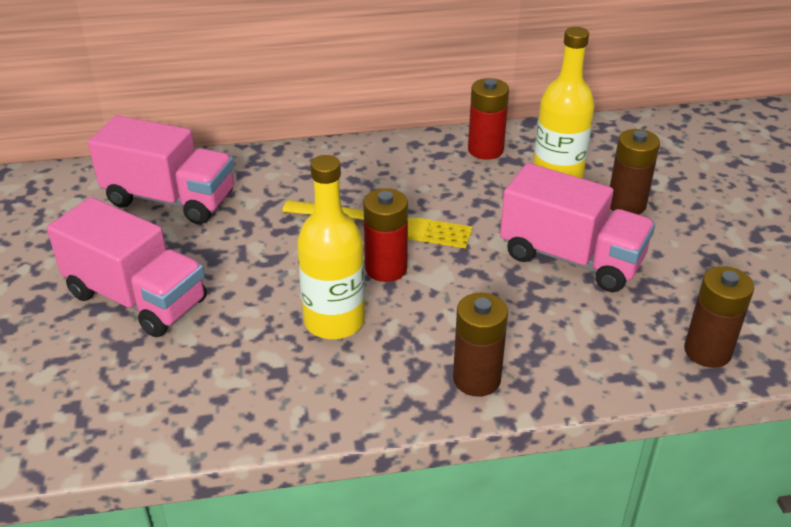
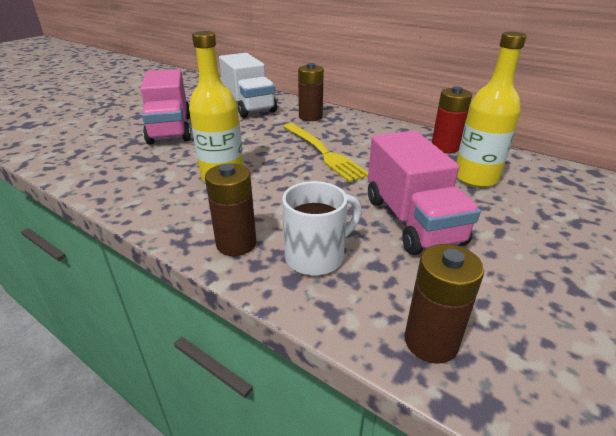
camera: 45 degrees right, 5 degrees down
(170, 199) = (248, 106): pink truck -> white truck
(386, 268) = (289, 169): red battery -> none
(554, 343) = (316, 256): none -> white mug
(626, 205) = (510, 214): brown battery -> brown battery (310, 117)

